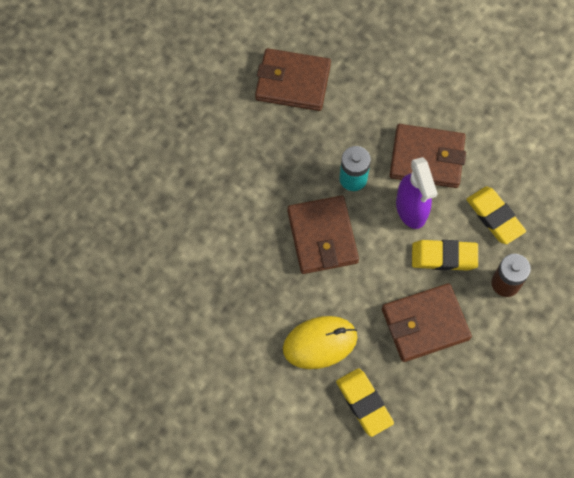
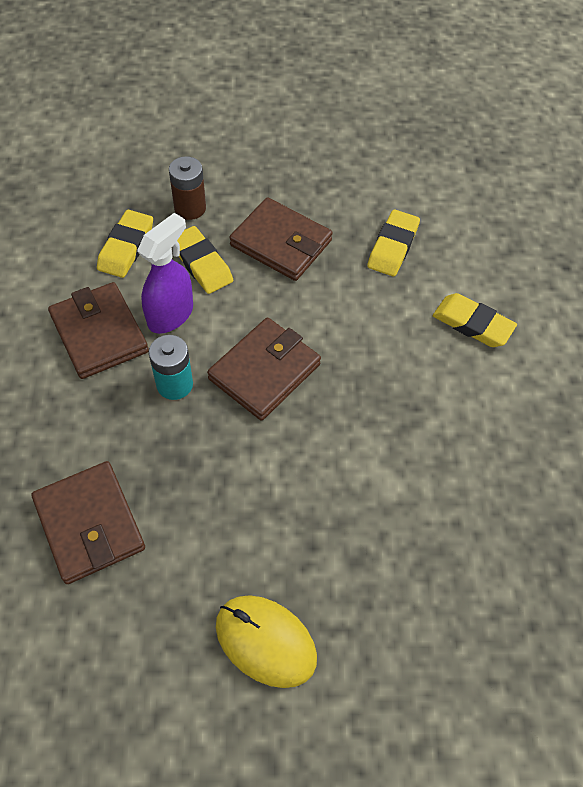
camera: 130 degrees left, 10 degrees down
(256, 401) = (472, 324): none -> yellow eraser
(320, 343) = (372, 309): yellow mouse -> yellow mouse (265, 641)

